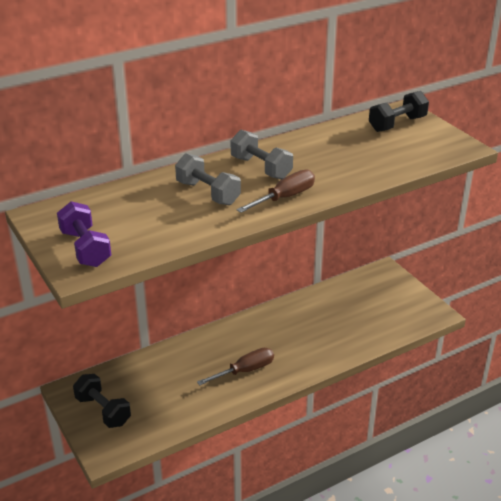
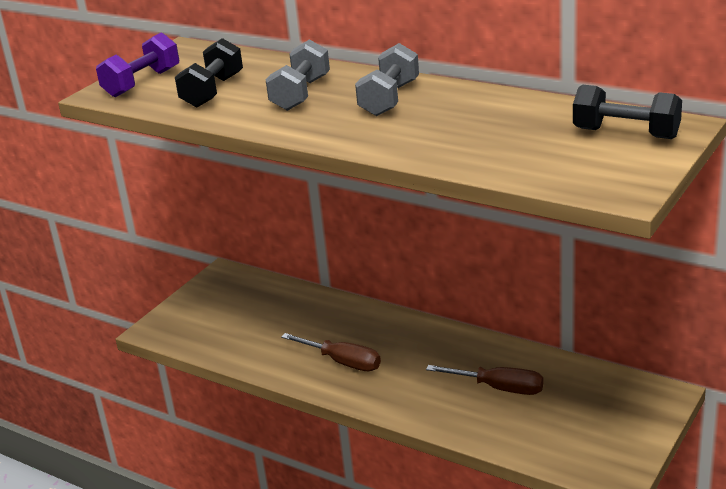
camera: 65 degrees right, 5 degrees down
(103, 410) = (210, 303): black dumbbell -> black dumbbell (213, 91)
(284, 197) = (335, 130): brown screwdriver -> brown screwdriver (498, 388)

